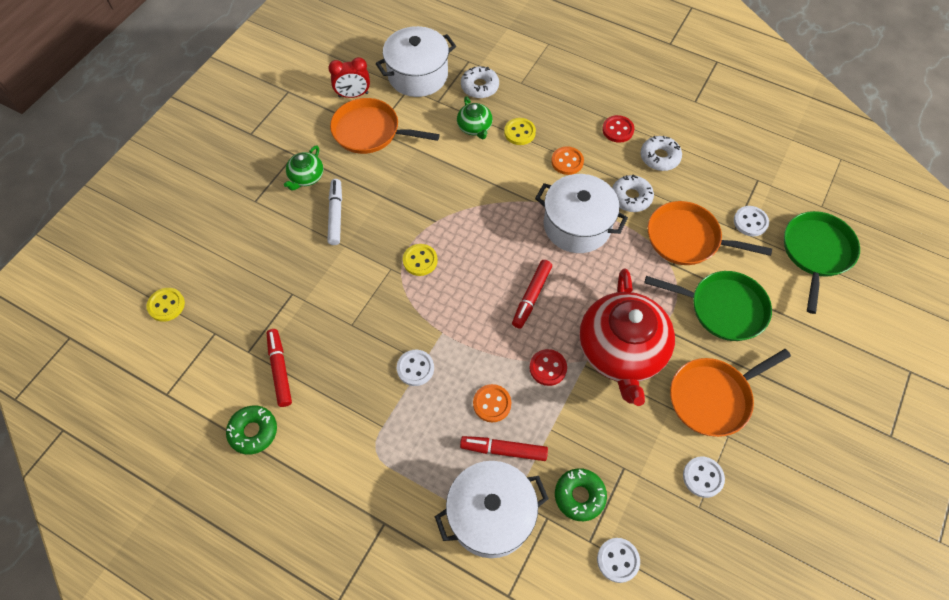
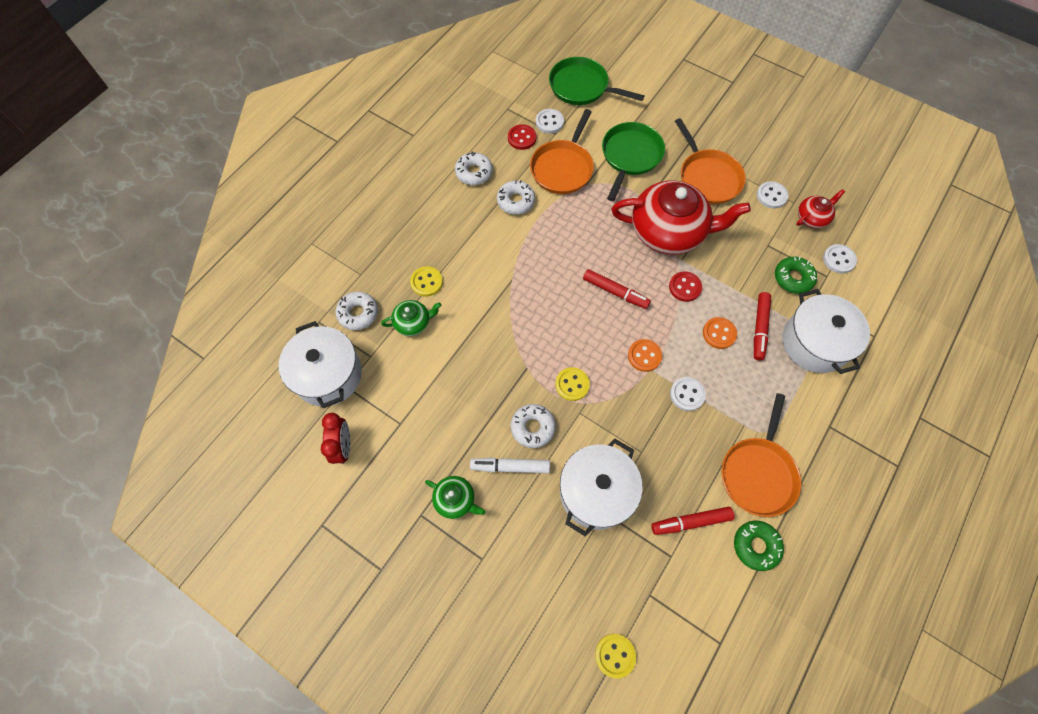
camera: 85 degrees left, 5 degrees up
(370, 131) = (401, 428): orange pan -> orange pan (758, 473)
(374, 230) = (532, 427): none -> white donut
(567, 161) = (469, 245): orange button -> orange button (644, 356)
(577, 225) = (542, 247): white pot -> white pot (596, 492)
(618, 130) = (437, 199): red button -> red button (522, 138)
(678, 530) = (812, 218): none -> red teapot

